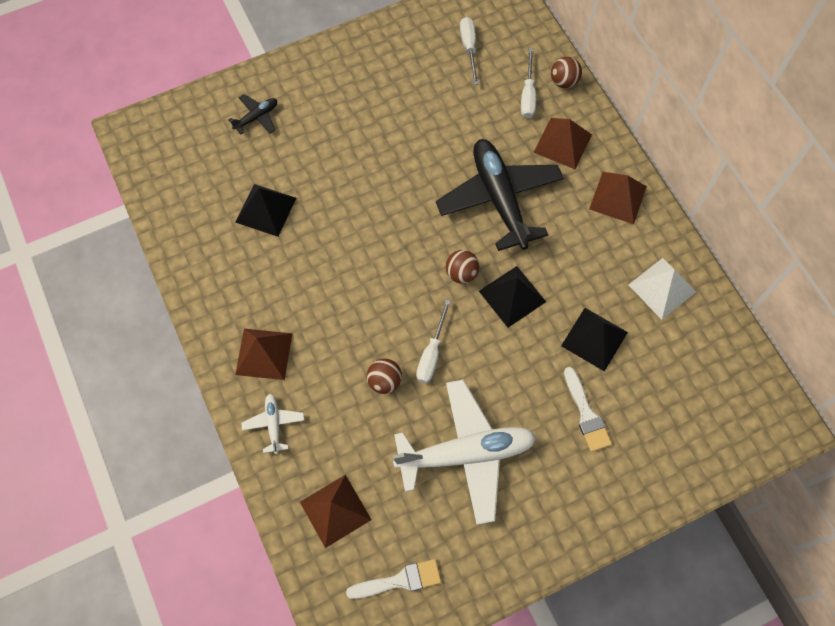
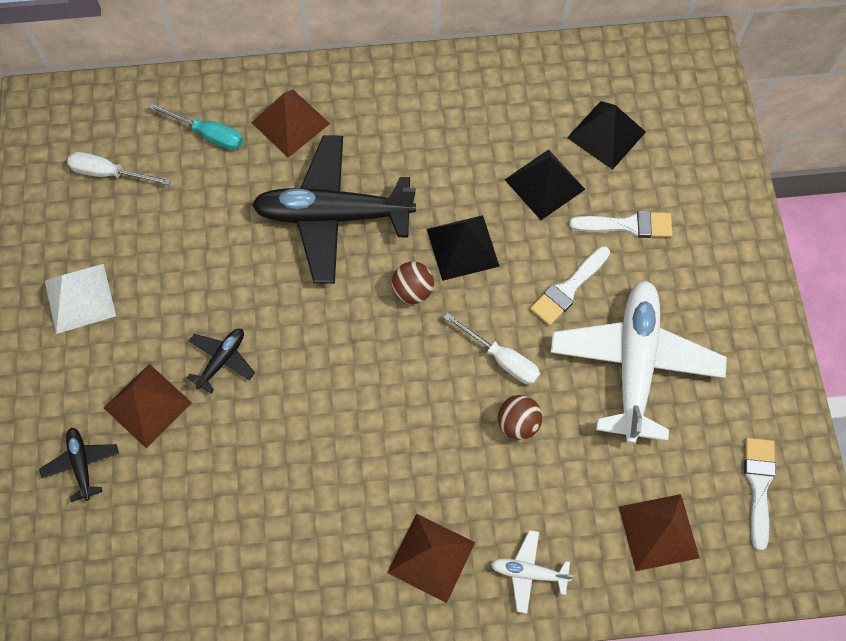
camera: 70 degrees left, 0 degrees up
(265, 210) = (228, 494): black pyramid -> black pyramid (606, 135)
(358, 170) = (222, 360): none -> black plane
(509, 384) = (568, 289): none -> white brush
(528, 95) = (208, 134): white screwdriver -> turquoise screwdriver
(564, 81) = (209, 90): brown ball -> none
(618, 197) = (384, 95): brown pyramid -> brown pyramid (147, 405)
(662, 288) = (510, 97): white pyramid -> white pyramid (80, 298)

